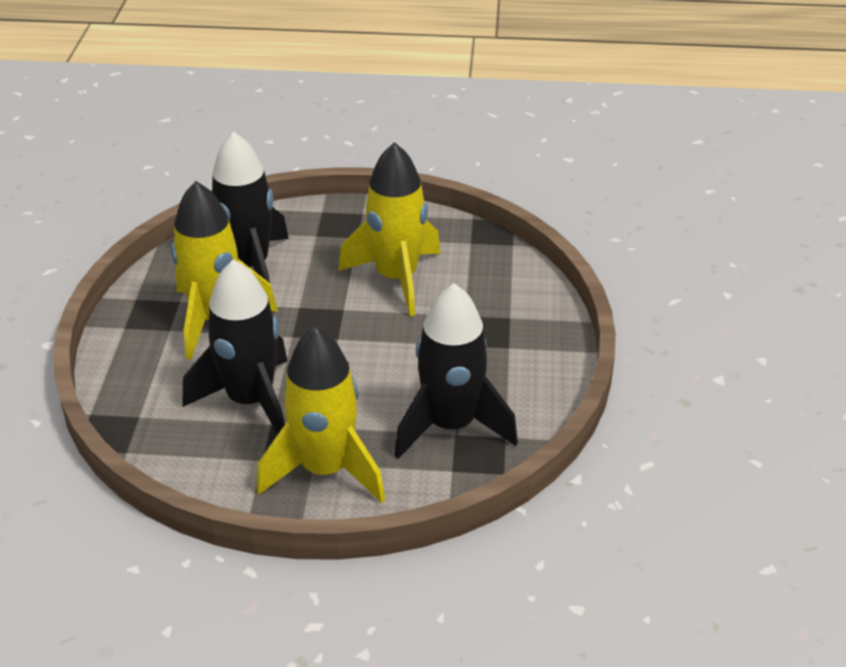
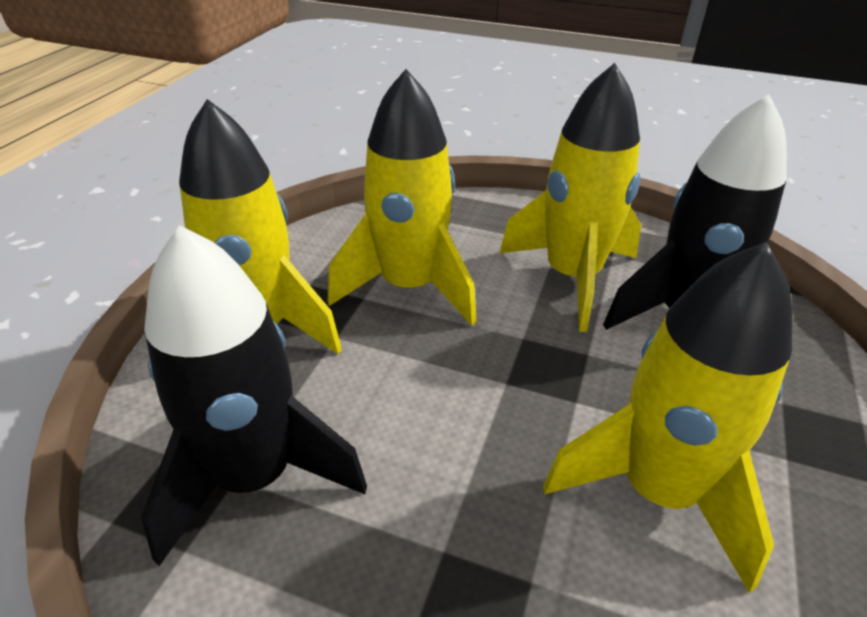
camera: 105 degrees right, 0 degrees up
(251, 401) = (409, 287): black rocket -> yellow rocket

